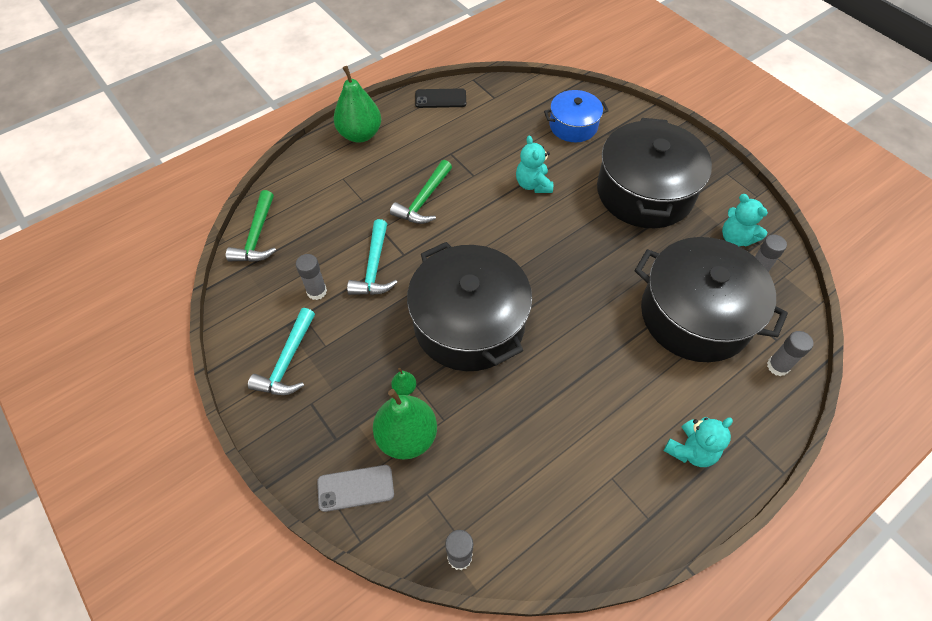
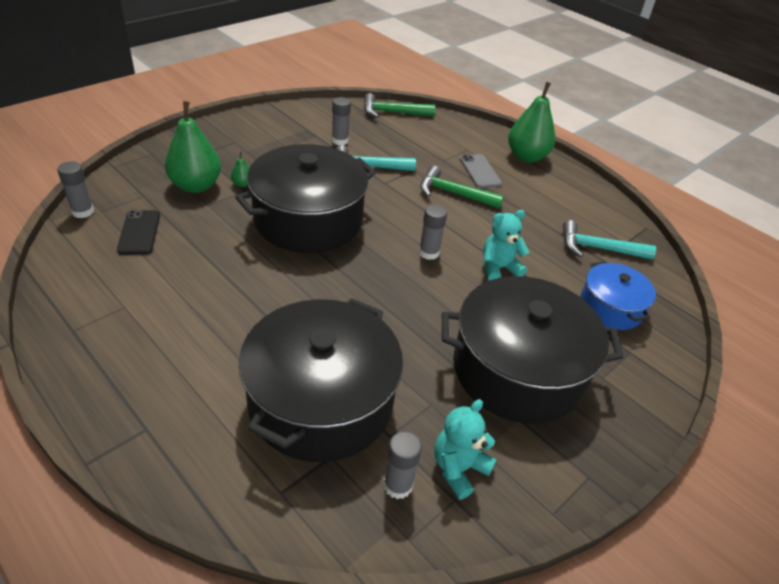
camera: 80 degrees right, 15 degrees down
(287, 361) = (273, 131): turquoise hammer -> turquoise hammer (598, 248)
(355, 488) = (157, 163): grey phone -> grey phone (480, 171)
(440, 99) = (602, 204): black phone -> black phone (139, 232)
(691, 450) = (138, 374): turquoise teddy bear -> none
(777, 366) = (238, 485): grey glue stick -> grey glue stick (429, 253)

